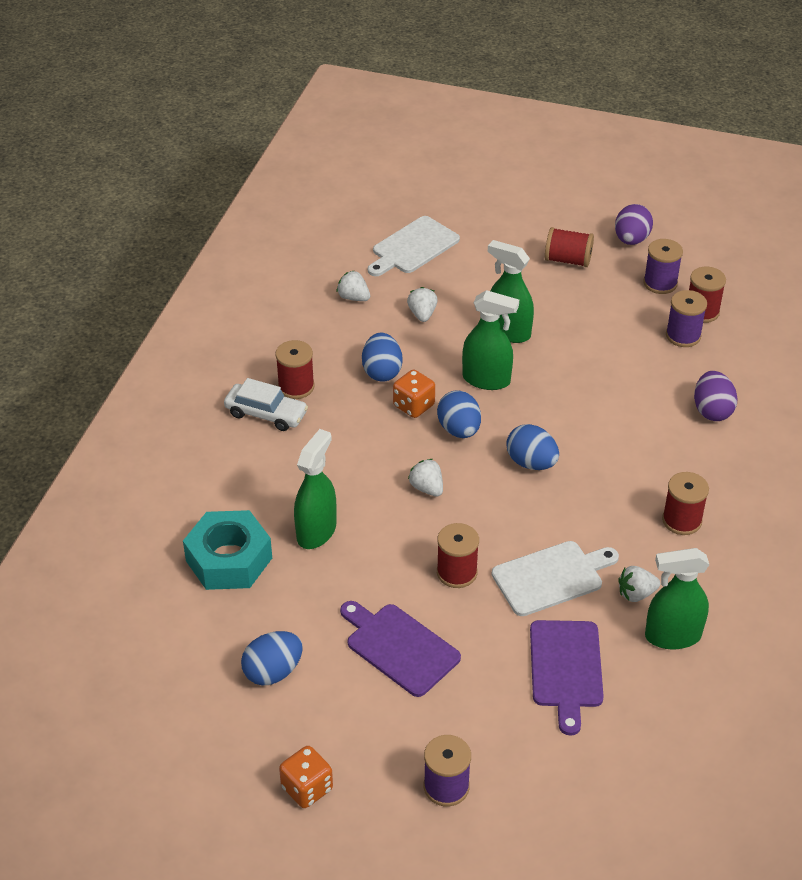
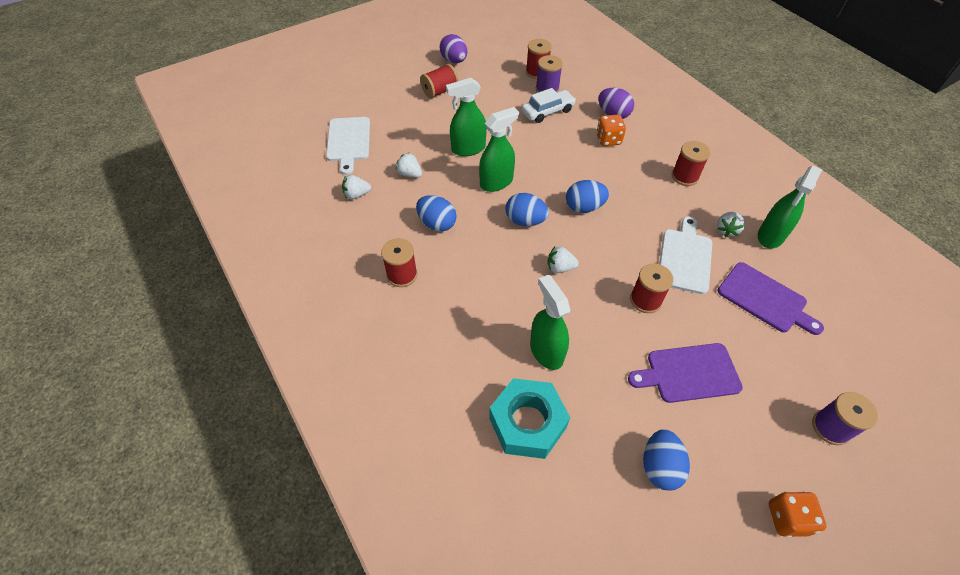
camera: 50 degrees left, 10 degrees up
(266, 414) = (409, 307): white car -> white car (547, 111)
(413, 406) = (483, 228): orange dice -> orange dice (608, 140)
(660, 283) = (499, 72): purple spool -> none

